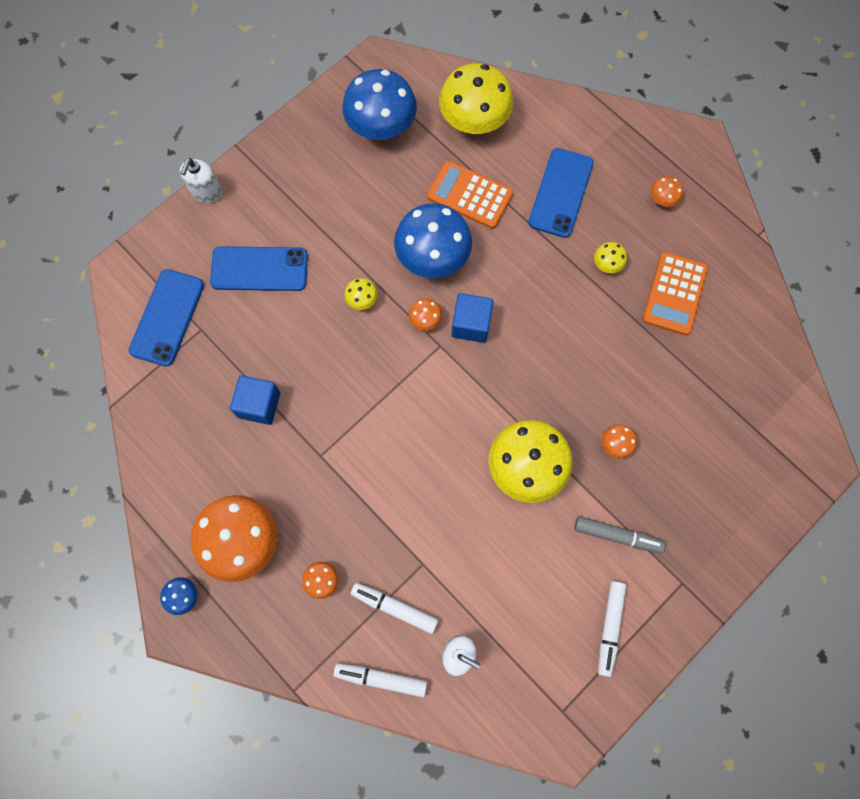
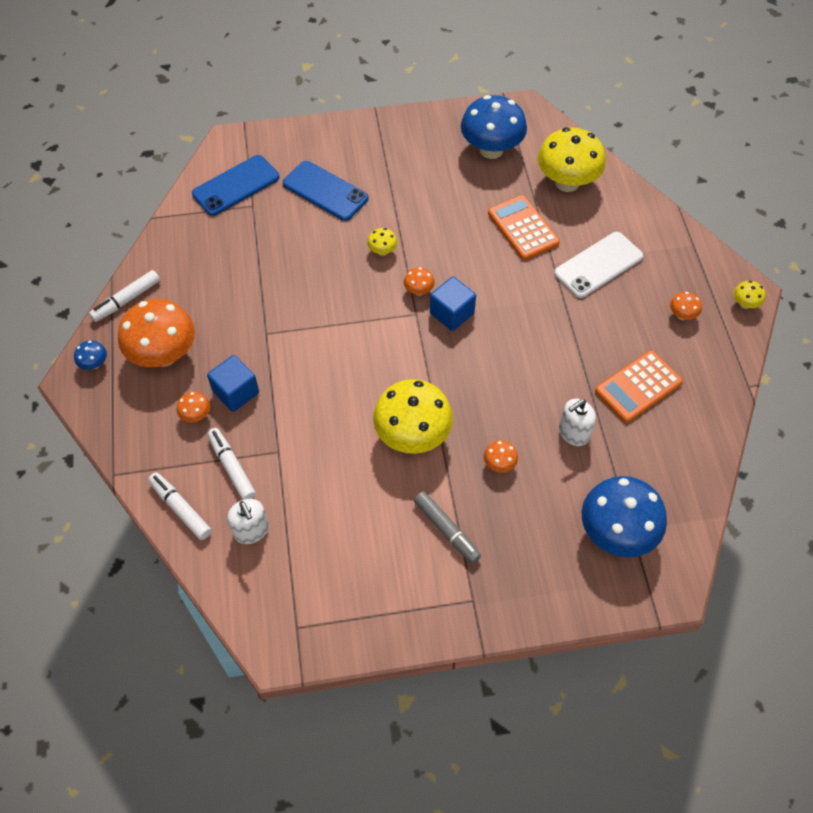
camera: 35 degrees right, 15 degrees down
(206, 192) = (329, 124): white soap dispenser -> white soap dispenser (573, 433)
(259, 405) = (251, 275): blue cube -> blue cube (236, 392)
(433, 258) = (459, 253): blue mushroom -> blue mushroom (616, 533)
(561, 193) = (598, 265): blue phone -> white phone
(607, 264) = (597, 334): yellow mushroom -> yellow mushroom (744, 304)
(610, 627) = (385, 592): white marker -> white marker (127, 300)

